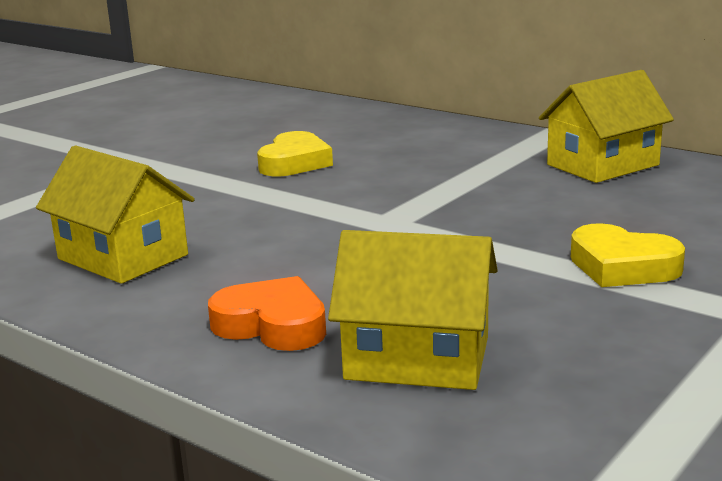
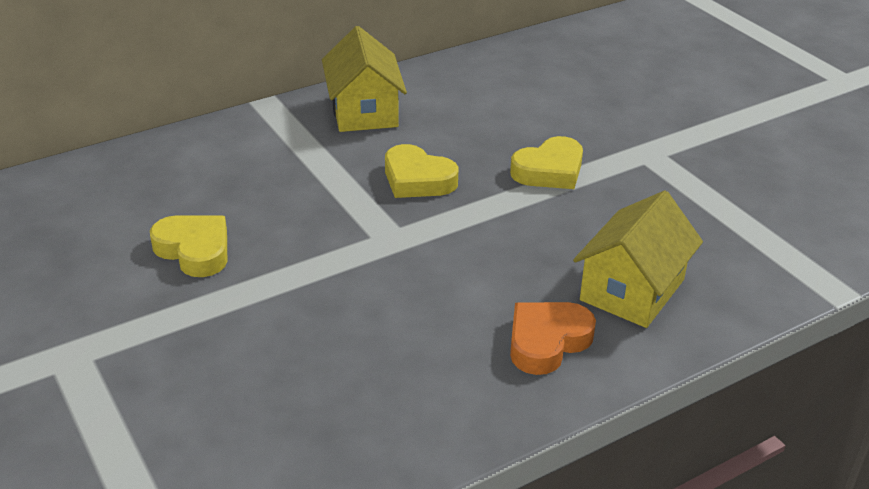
camera: 70 degrees left, 15 degrees up
(122, 257) = (350, 403): yellow house -> none
(507, 210) = (417, 179): none -> yellow heart

